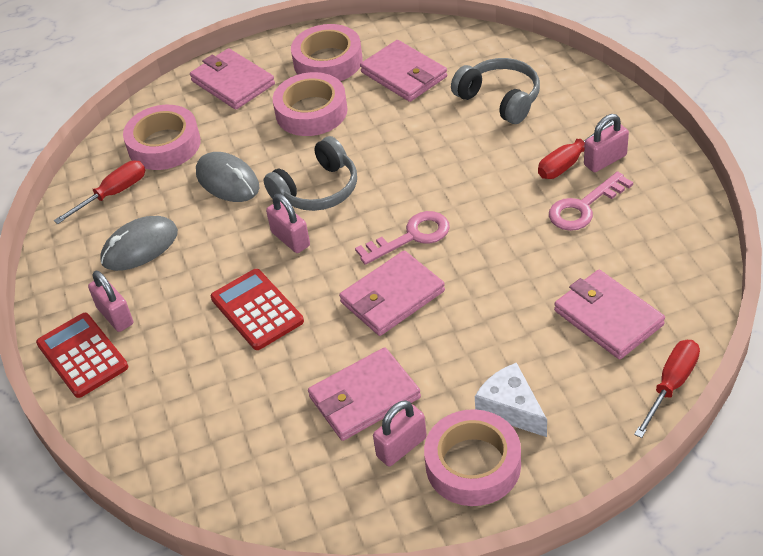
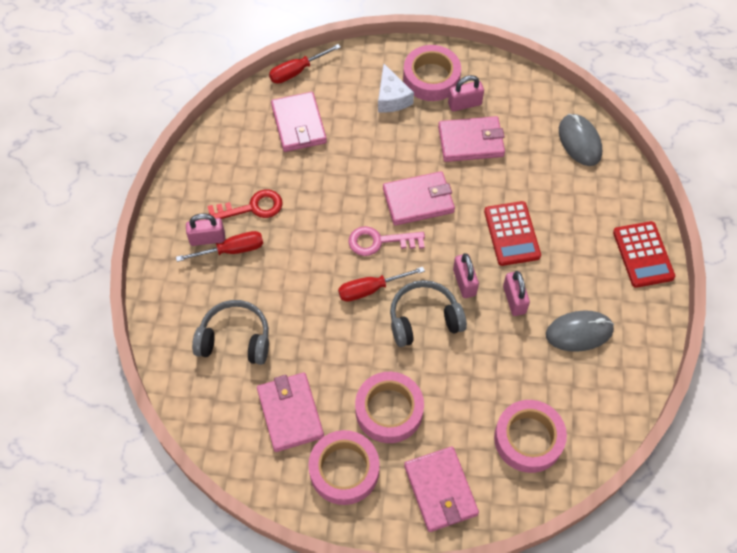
camera: 160 degrees left, 15 degrees up
(113, 194) = (587, 401): red screwdriver -> red screwdriver (370, 289)
(115, 316) = (613, 277): pink padlock -> pink padlock (514, 300)
(227, 181) = (489, 366): grey mouse -> grey mouse (579, 141)
(500, 99) = (235, 339): grey headphones -> grey headphones turned 120 degrees clockwise
(583, 207) = (252, 207): pink key -> red key

